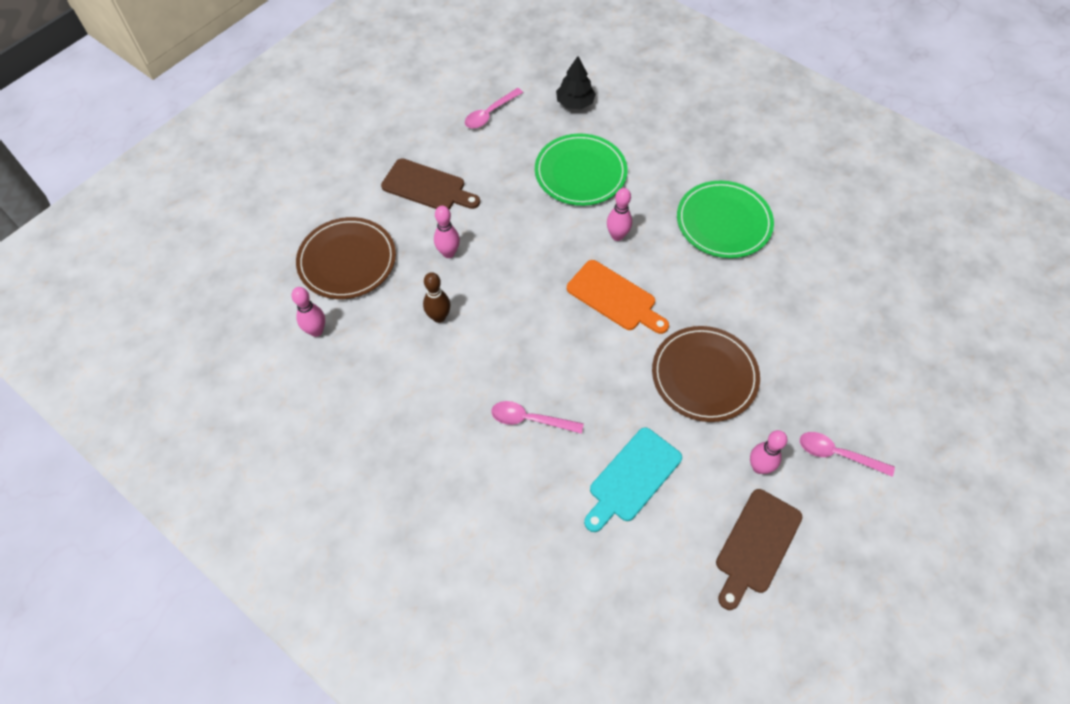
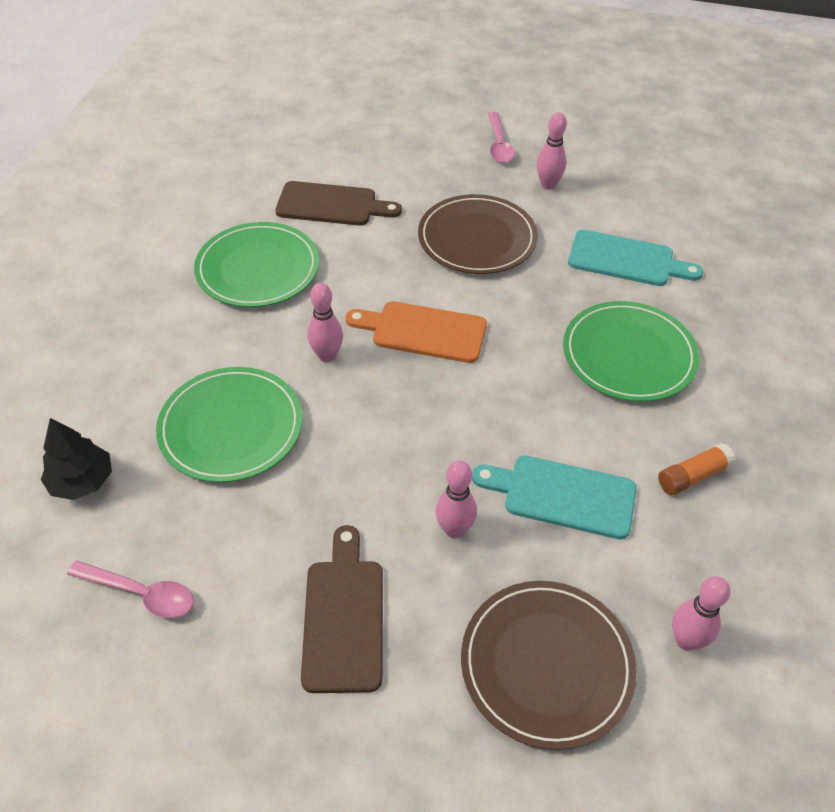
camera: 115 degrees left, 10 degrees down
(409, 398) = (693, 476): none -> orange glue stick
(439, 317) = (562, 495): brown bowling pin -> turquoise cutting board
(529, 419) = (628, 355): pink spoon -> green plate
(615, 298) = (423, 331): orange cutting board -> orange cutting board turned 90 degrees counterclockwise
(756, 545) = (621, 173): brown cutting board -> brown cutting board (332, 205)

